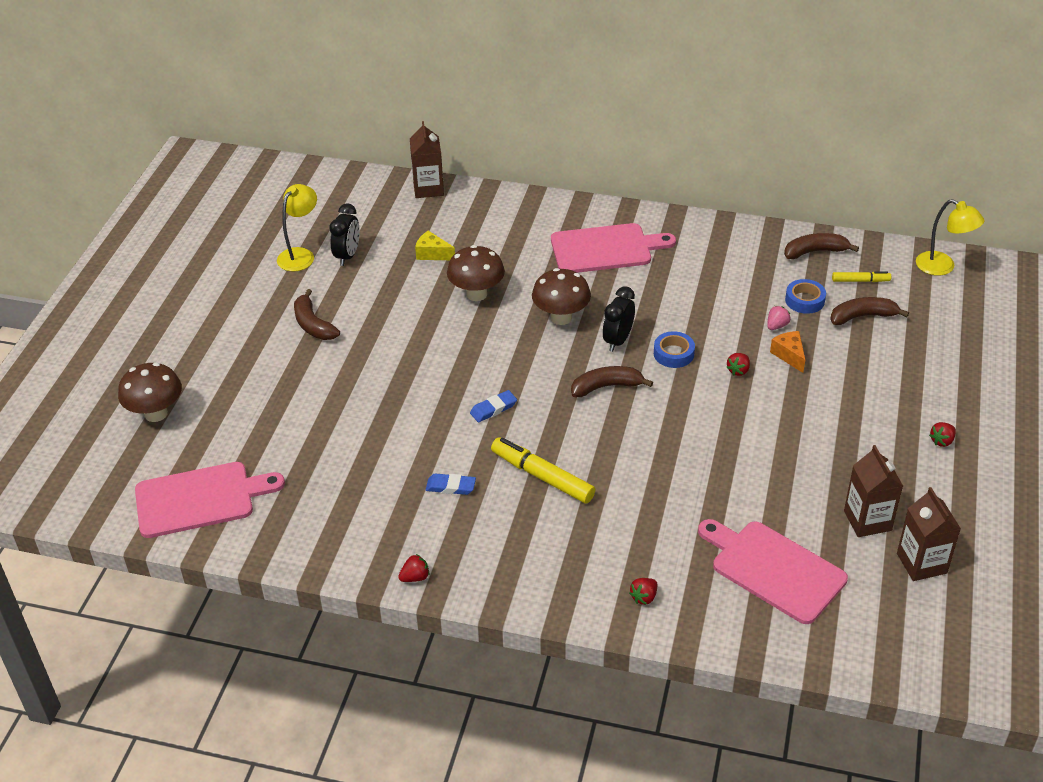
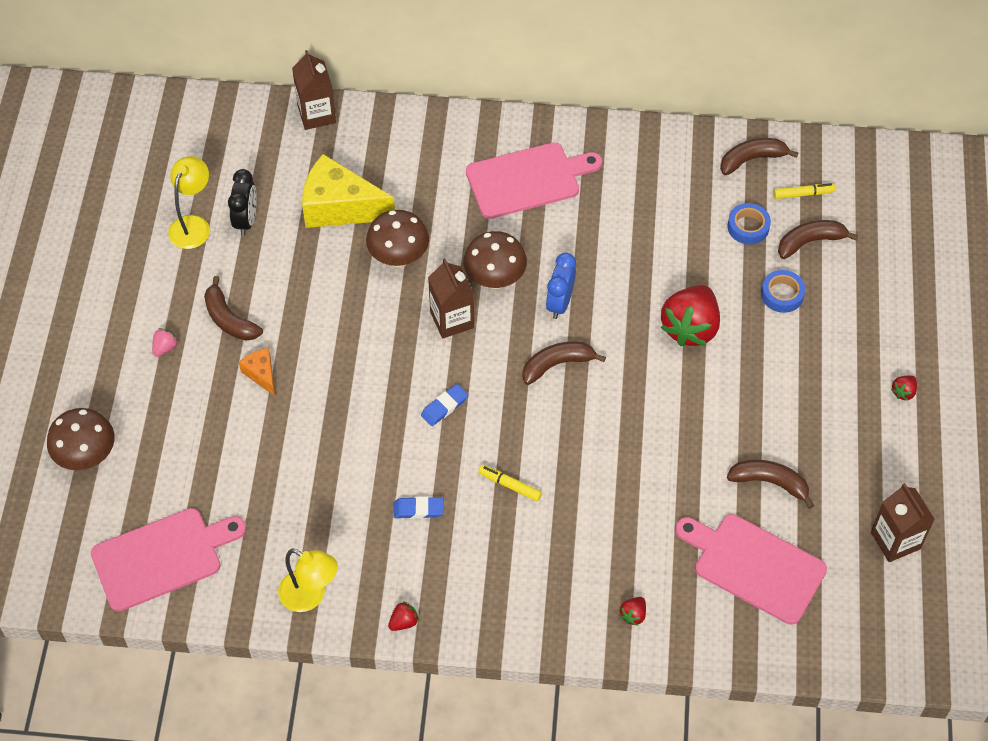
camera: 10 degrees left, 15 degrees up
(432, 254) = (339, 207): yellow cheese -> yellow cheese, size x2.08
(542, 476) = (510, 485): yellow marker -> yellow marker, size x0.56
(618, 341) = (560, 303): black clock -> blue clock
(673, 354) = (620, 313): blue tape -> blue tape (782, 294)
(738, 371) = (690, 328): red strawberry -> red strawberry, size x2.42
(776, 326) = (723, 264): pink strawberry -> pink strawberry (165, 348)
(789, 355) = (740, 302): orange cheese -> orange cheese (261, 374)
(799, 501) = (770, 482): none -> brown banana
(867, 520) = (839, 497): brown carton -> brown carton (452, 320)
(942, 267) = (886, 166): yellow lamp -> yellow lamp (310, 596)

